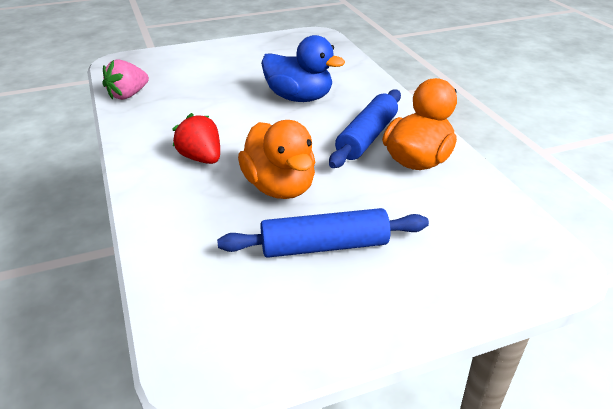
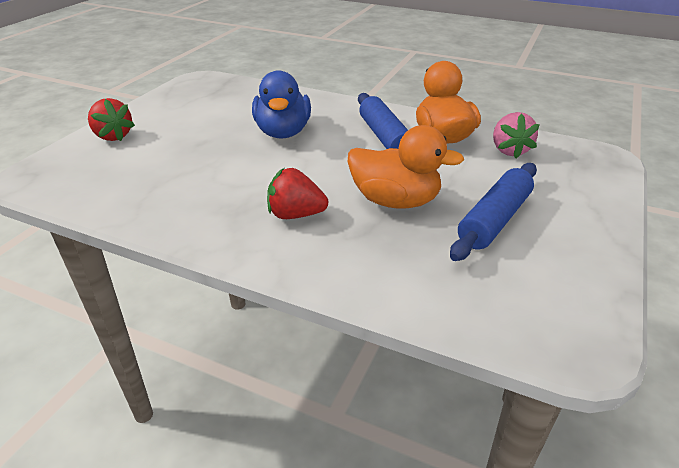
camera: 45 degrees left, 0 degrees up
(128, 95) = (110, 201): pink strawberry -> pink strawberry (509, 150)
(197, 55) = (113, 136): none -> red strawberry
(299, 98) = (283, 132): blue duck -> blue duck turned 105 degrees clockwise

